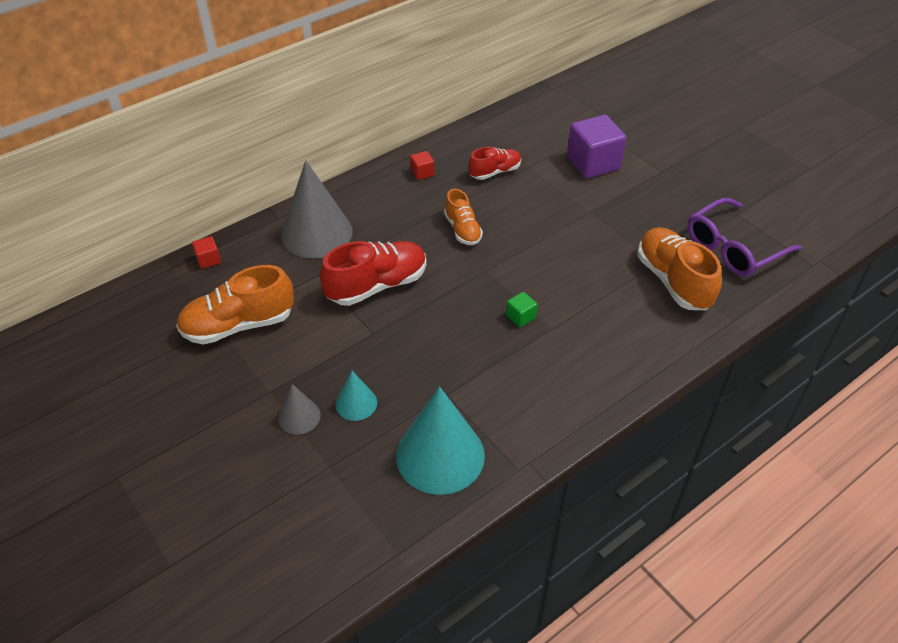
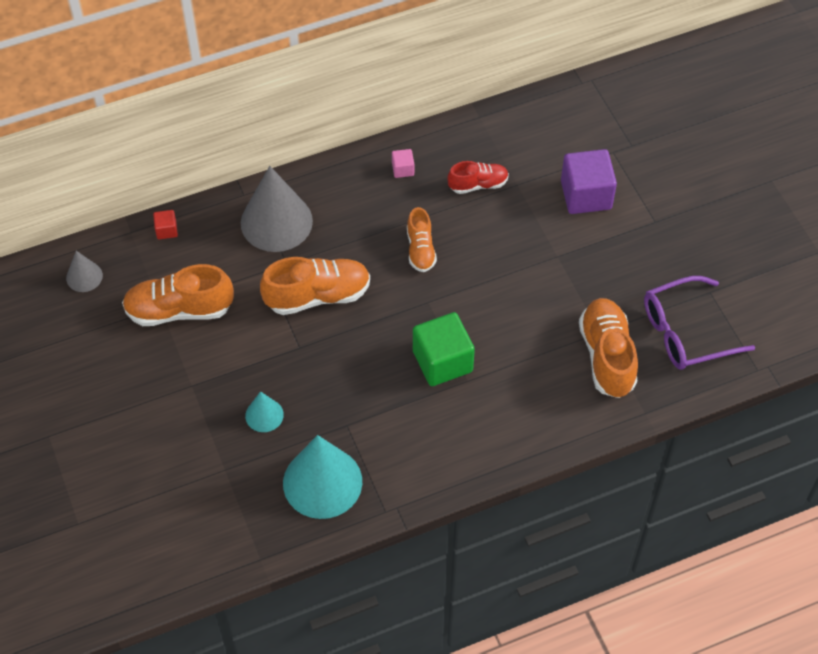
camera: 15 degrees right, 10 degrees up
(299, 416) = (211, 416): grey cone -> grey cone (84, 276)
(377, 285) = (317, 296): red shoe -> orange shoe
(422, 173) = (403, 169): red cube -> pink cube
(520, 317) = (442, 361): green cube -> green cube, size x2.21

